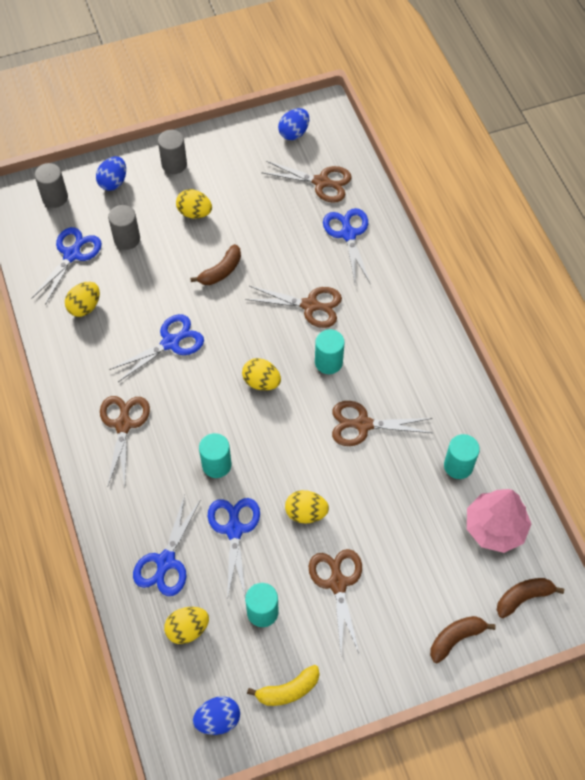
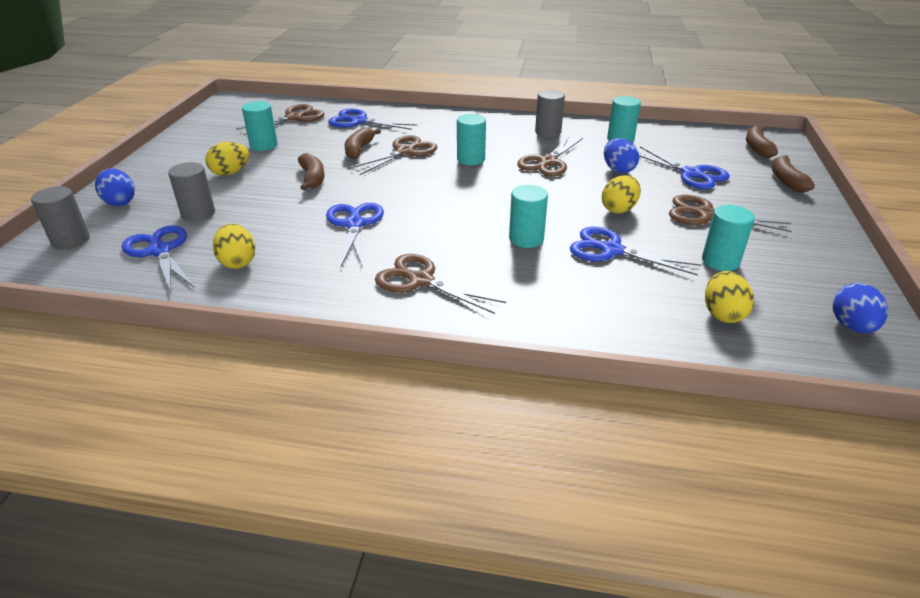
camera: 60 degrees left, 25 degrees down
(165, 562) = (625, 304): blue scissors -> blue scissors (692, 174)
(174, 164) = (161, 168): grey cylinder -> grey cylinder (548, 132)
(254, 199) = (263, 145): none -> turquoise cylinder
(261, 382) = (456, 192): yellow egg -> none
(288, 690) = (821, 272): yellow banana -> none
(292, 270) = (359, 149): none -> brown banana
(294, 133) = (230, 115): blue egg -> blue egg (618, 170)
(495, 527) = (687, 141): pink tree -> none

